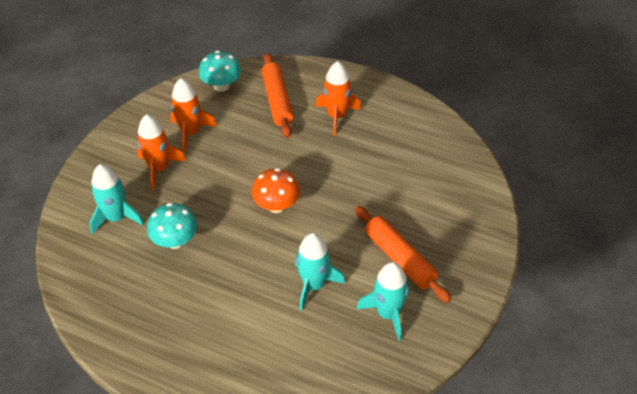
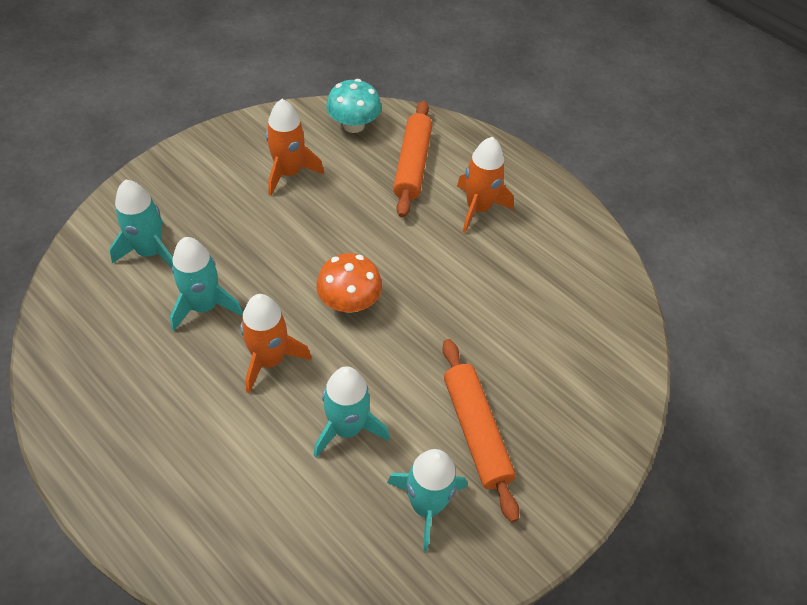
camera: 15 degrees right, 5 degrees up
(159, 168) = (230, 206): orange rocket -> orange rocket (270, 360)
(175, 241) = (204, 306): turquoise mushroom -> turquoise rocket

